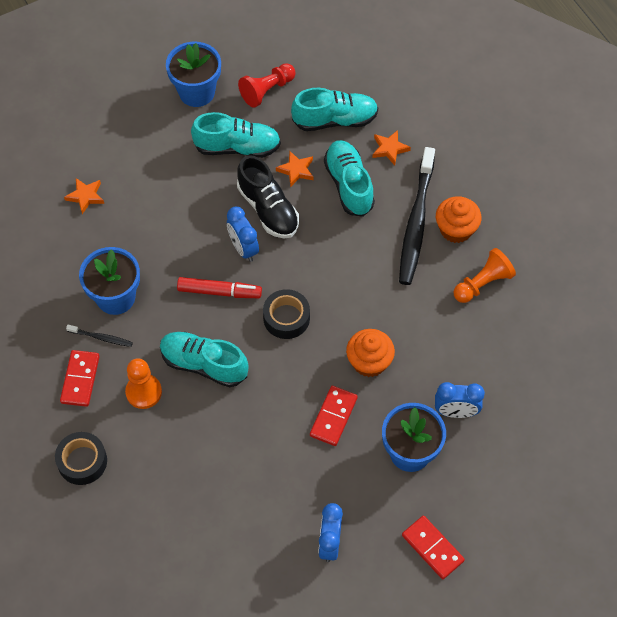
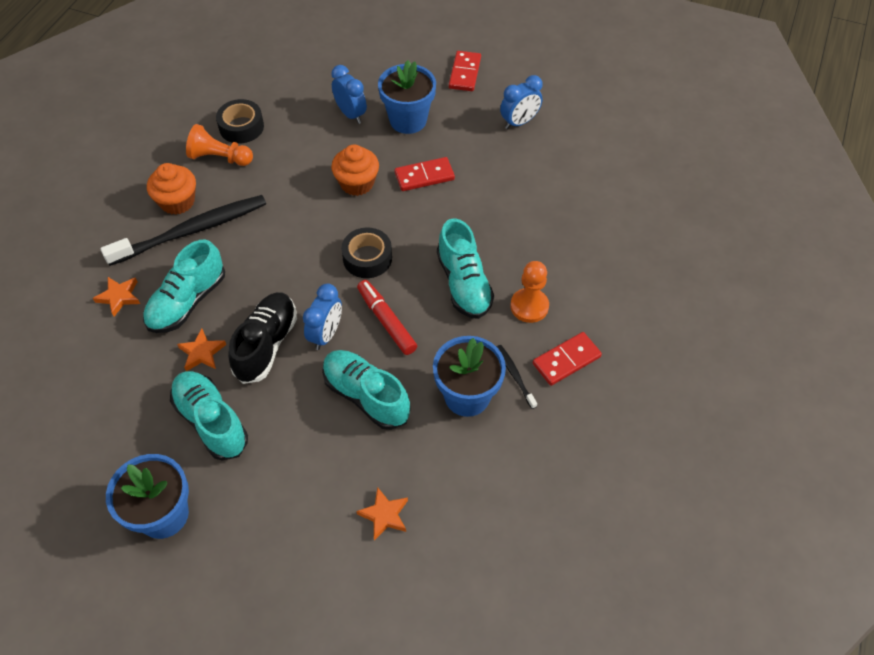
camera: 130 degrees left, 5 degrees down
(82, 461) = (626, 303): black tape -> black tape (241, 127)
(267, 90) = (114, 447): red pawn -> none
(335, 120) = (113, 361): turquoise shoe -> turquoise shoe (366, 396)

